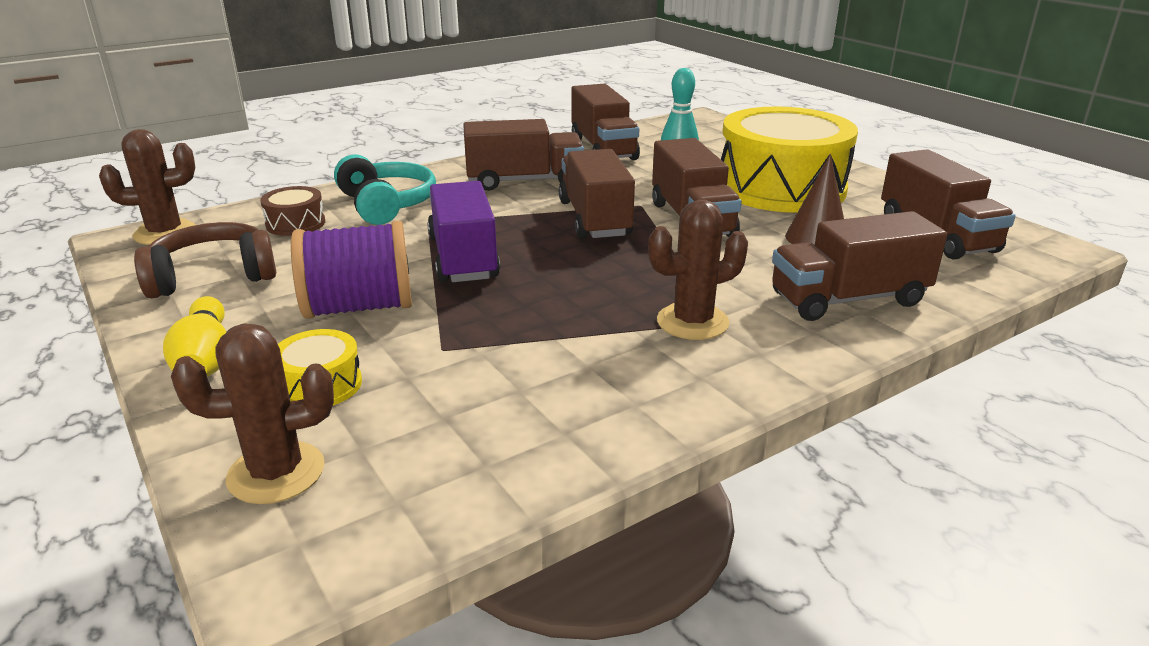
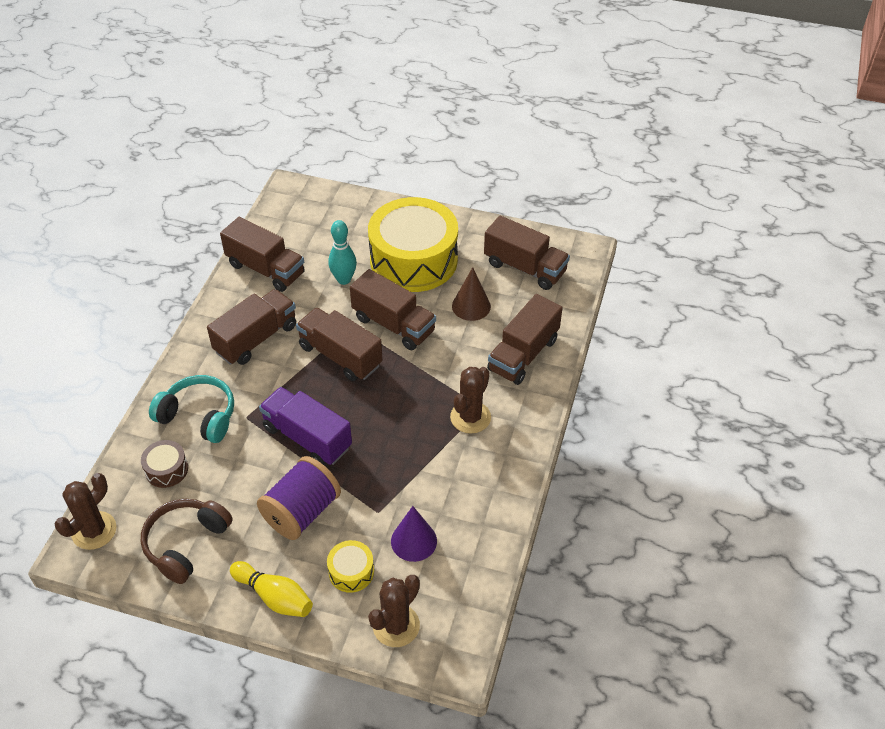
camera: 40 degrees left, 20 degrees up
(442, 398) = (414, 541): none -> purple cone

